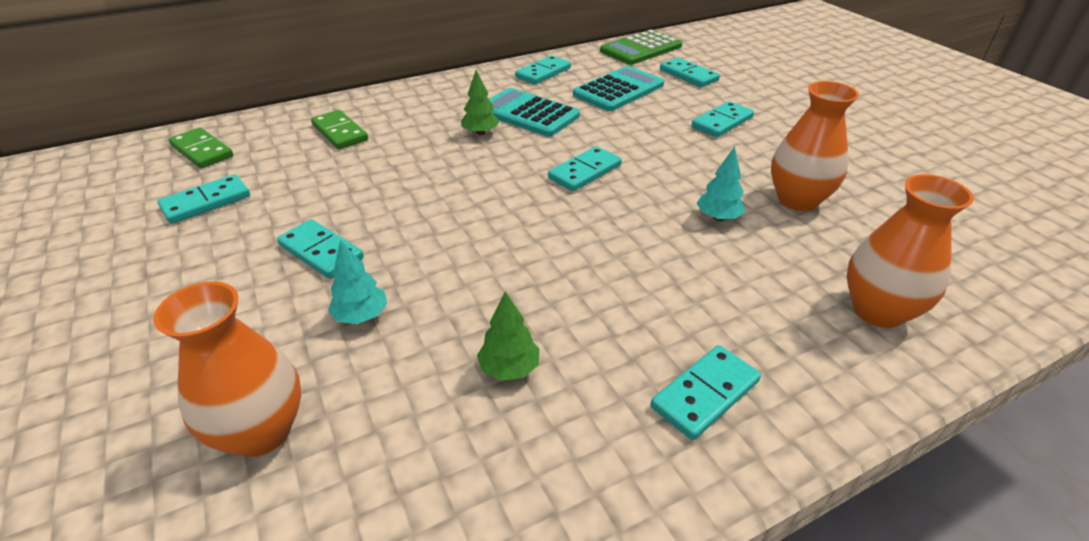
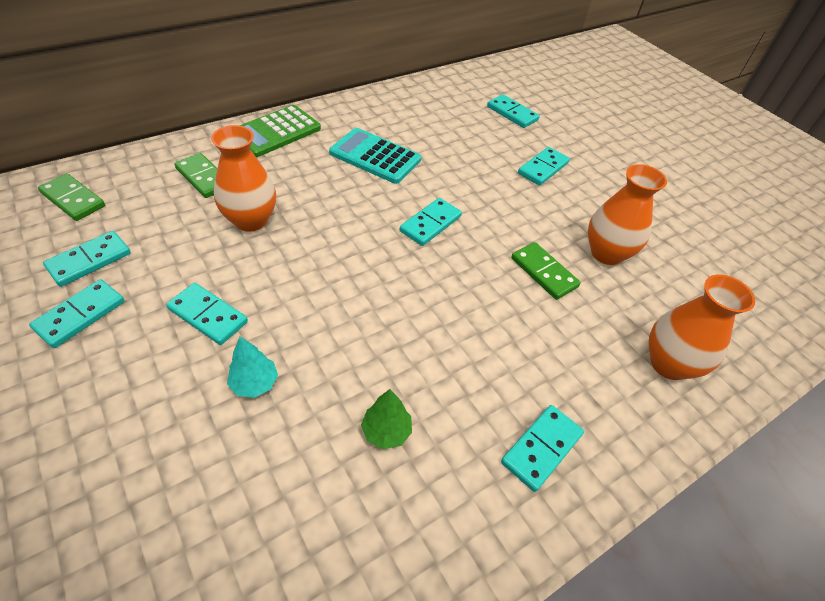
camera: 10 degrees left, 10 degrees up
(261, 431) = (186, 504): orange vase -> orange vase (251, 220)
(480, 133) = (334, 179): green tree -> none
(543, 73) = (384, 108): turquoise domino -> turquoise domino (80, 315)
(618, 90) = (452, 130): turquoise calculator -> none
(641, 49) = (469, 80): green calculator -> green calculator (276, 132)
(718, 217) = (544, 272): turquoise tree -> green domino

